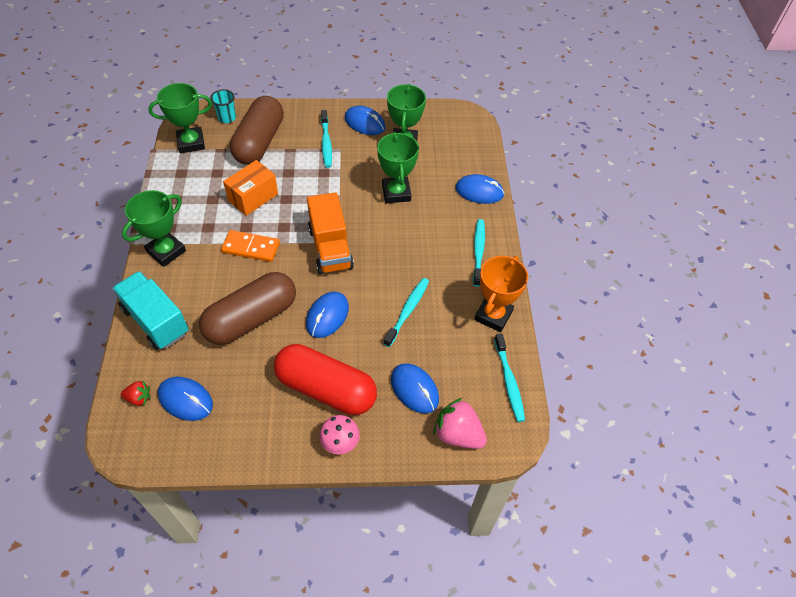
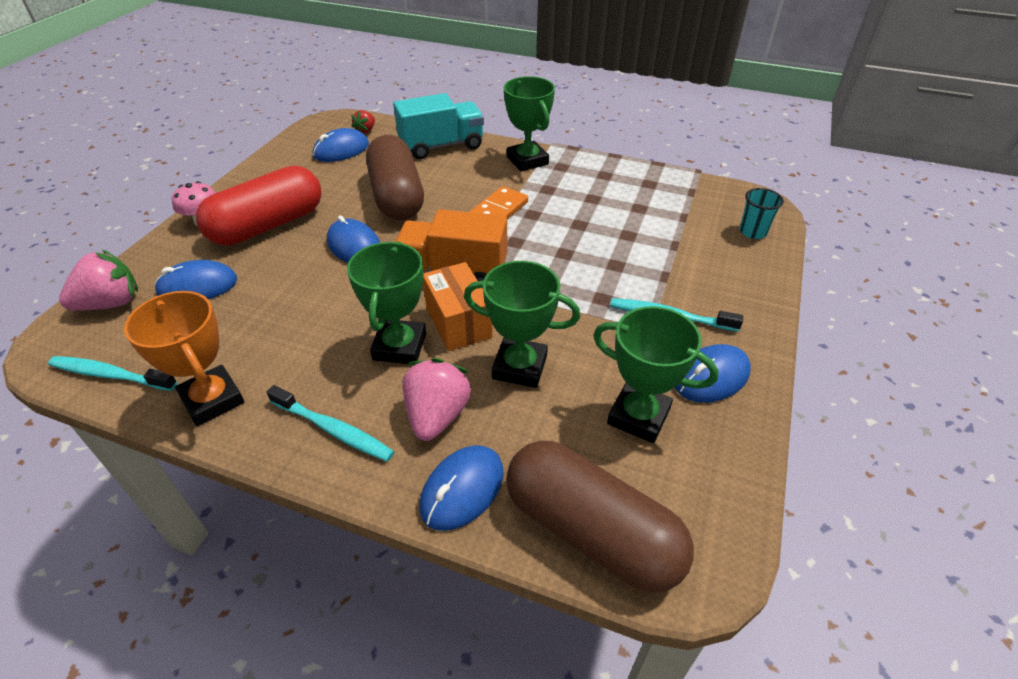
camera: 115 degrees right, 10 degrees down
(191, 143) = (704, 197): green trophy -> green trophy (400, 346)
(253, 197) = (580, 227): orange box -> orange box (458, 322)
(259, 142) = (690, 251): brown capsule -> brown capsule (591, 531)
(407, 311) = (302, 313): turquoise toothbrush -> none
(446, 214) = (437, 415): none -> pink strawberry

